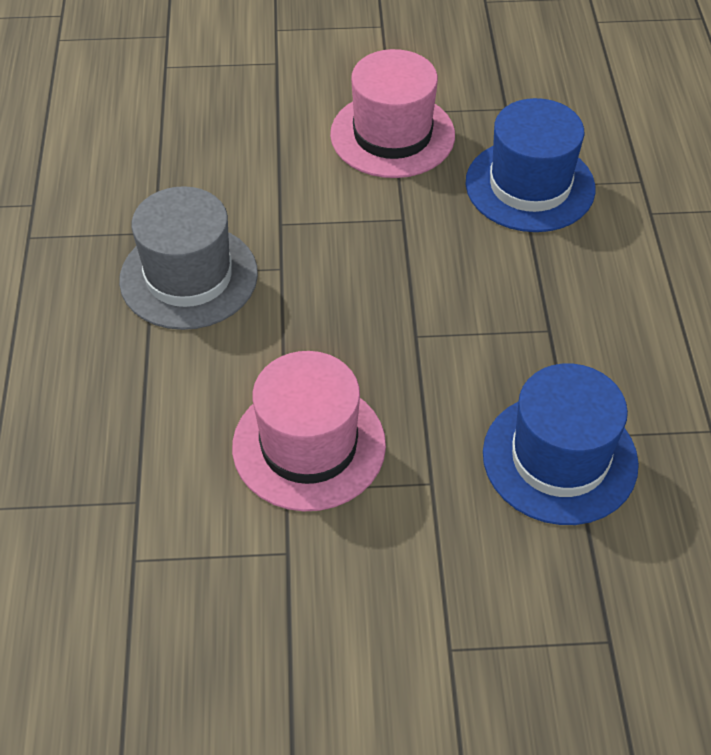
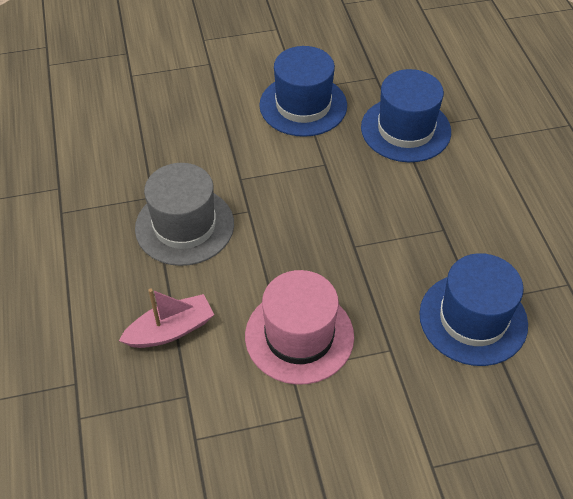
camera: 10 degrees left, 0 degrees up
(136, 412) = (170, 330): none -> pink boat
(392, 135) = (303, 105): pink hat -> blue hat

